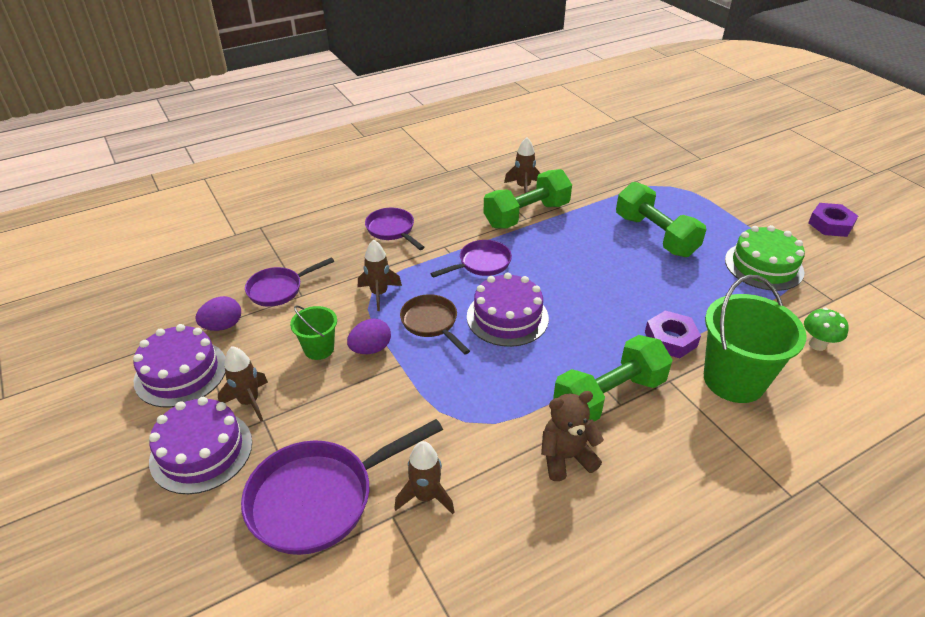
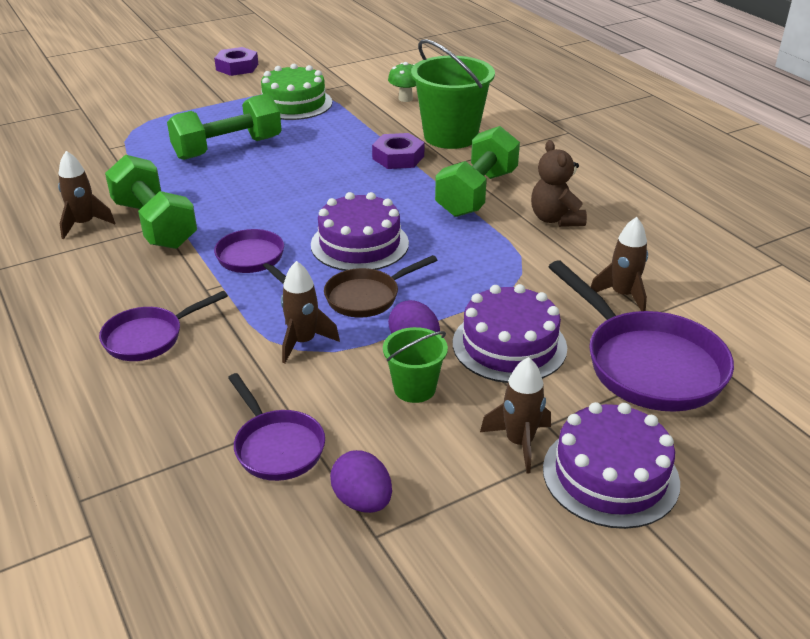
camera: 90 degrees left, 5 degrees down
(181, 373) = (470, 531): purple cake -> purple cake (509, 345)
(609, 396) = (477, 193): green dumbbell -> green dumbbell turned 60 degrees clockwise

